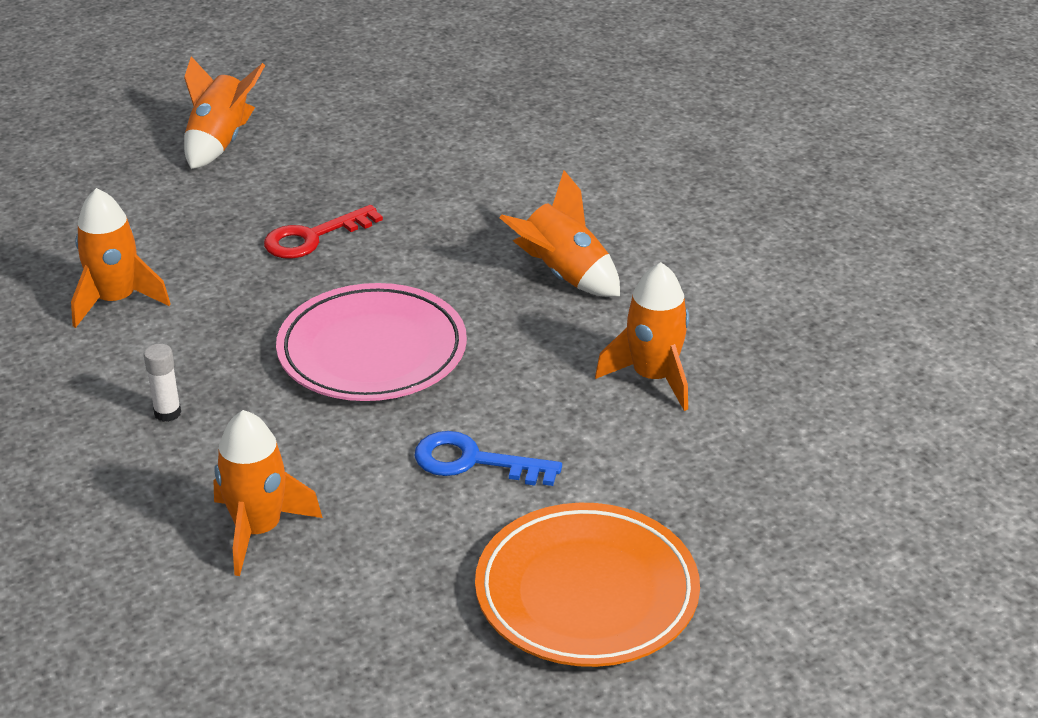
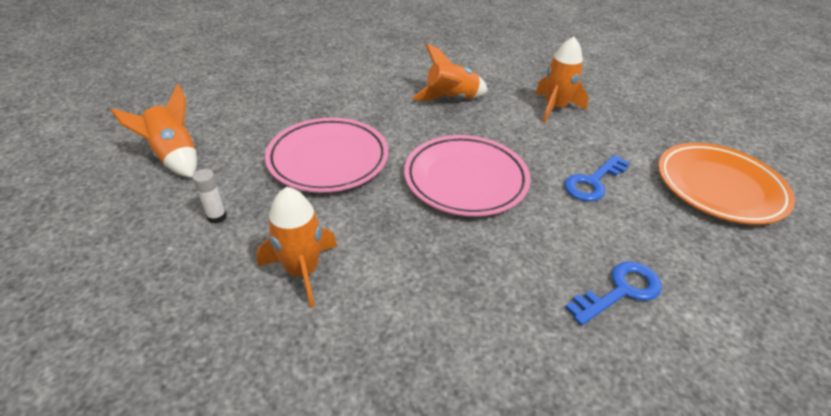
camera: 60 degrees left, 5 degrees up
(167, 413) = (464, 291): white glue stick -> white glue stick (217, 217)
(258, 530) = (620, 291): orange rocket -> blue key
(313, 237) = (328, 159): red key -> pink plate

